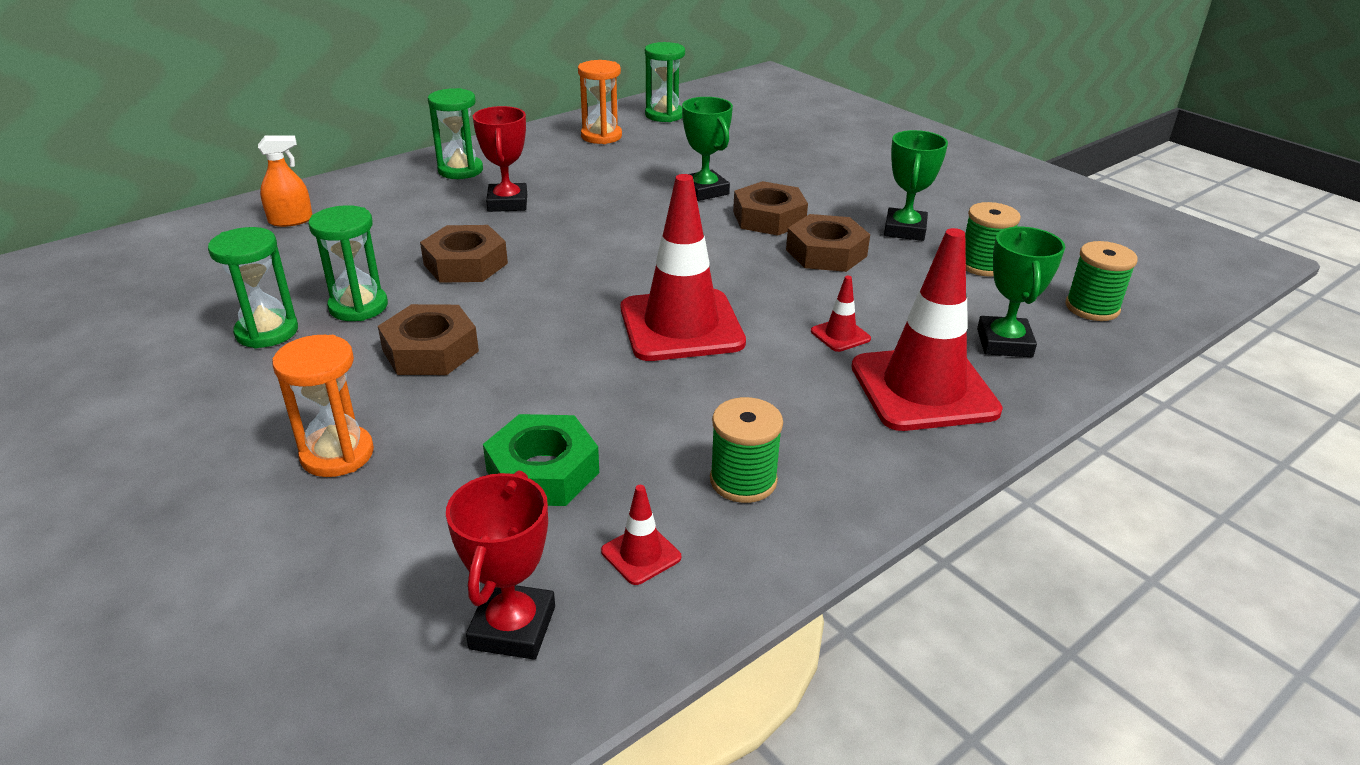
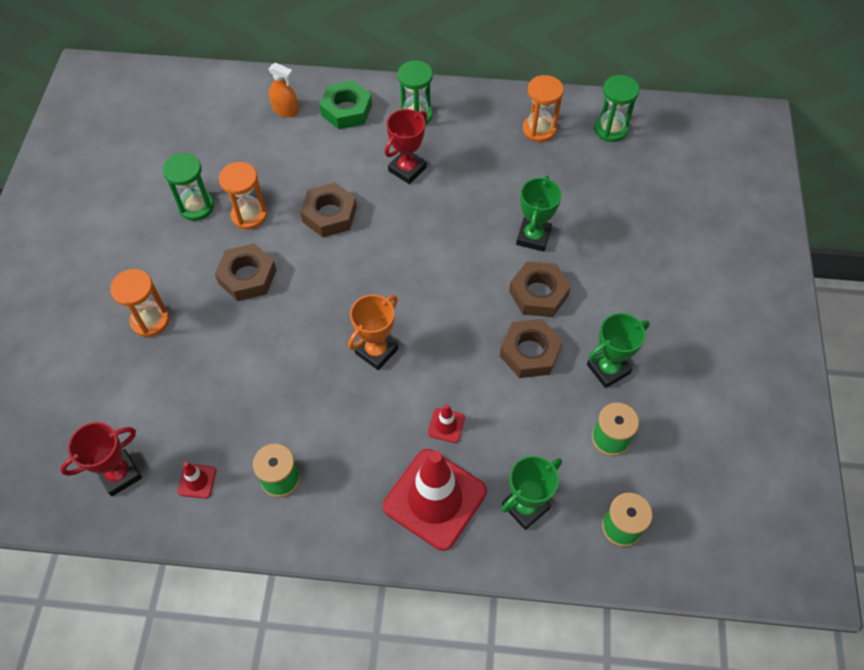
camera: 45 degrees right, 25 degrees up
(358, 306) = (249, 215): green hourglass -> orange hourglass
(542, 471) = (211, 400): green nut -> green nut (346, 110)
(681, 326) = (376, 351): red traffic cone -> orange trophy

